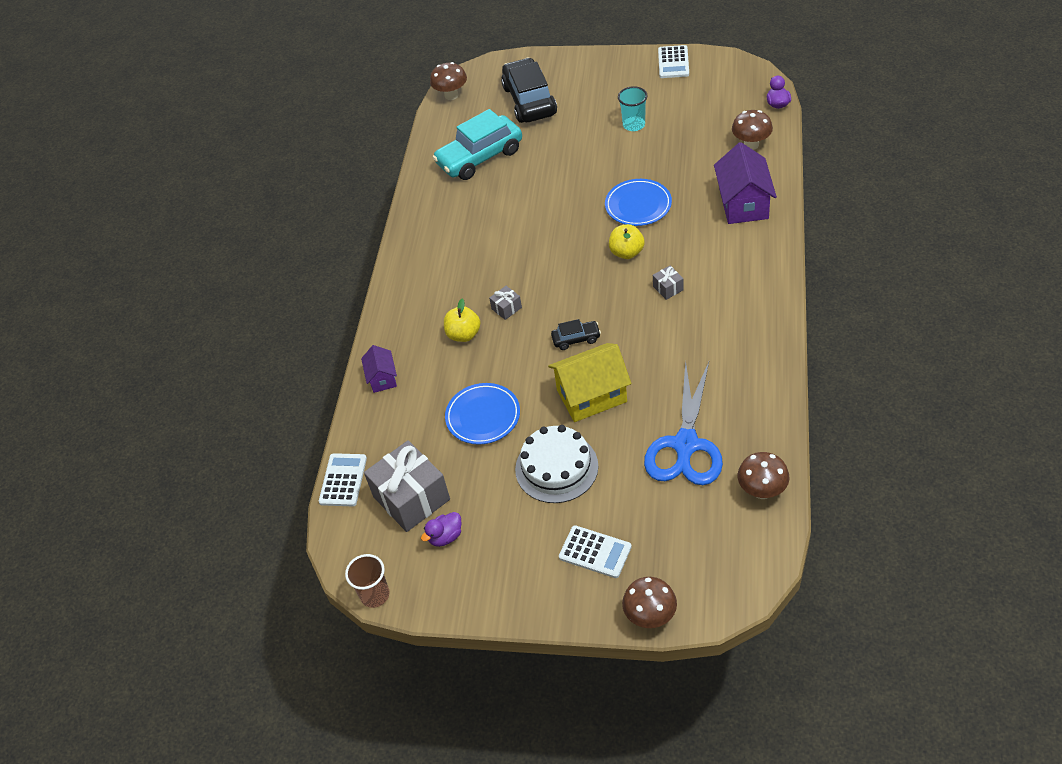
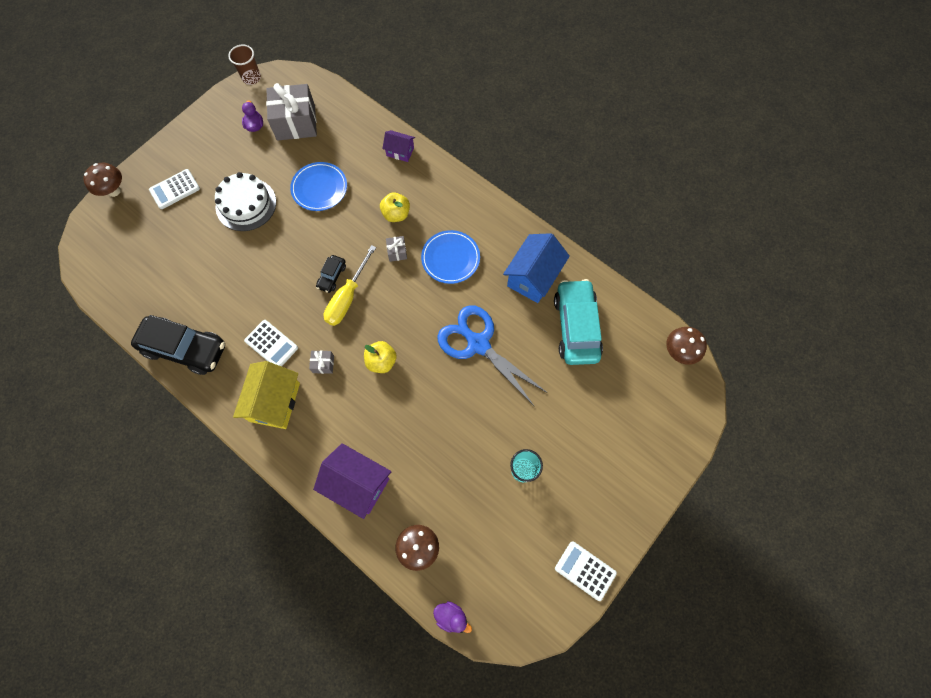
camera: 115 degrees right, 20 degrees up
(343, 480) = (340, 97): white calculator -> white calculator (271, 344)
(452, 205) = (533, 277): none -> blue house
(529, 100) = (623, 408): black car -> black car (185, 348)
(587, 313) = (347, 297): none -> yellow screwdriver
(591, 396) = (278, 256): yellow house -> yellow house (275, 402)
(638, 205) = (423, 404): blue plate -> blue plate (450, 258)
(686, 445) = (193, 283): blue scissors -> blue scissors (478, 344)
(762, 491) = (124, 300): brown mushroom -> none

